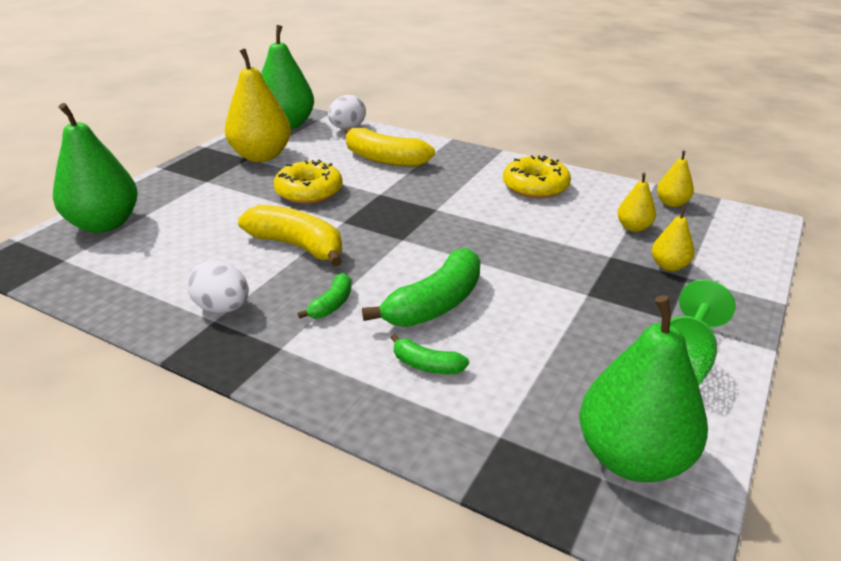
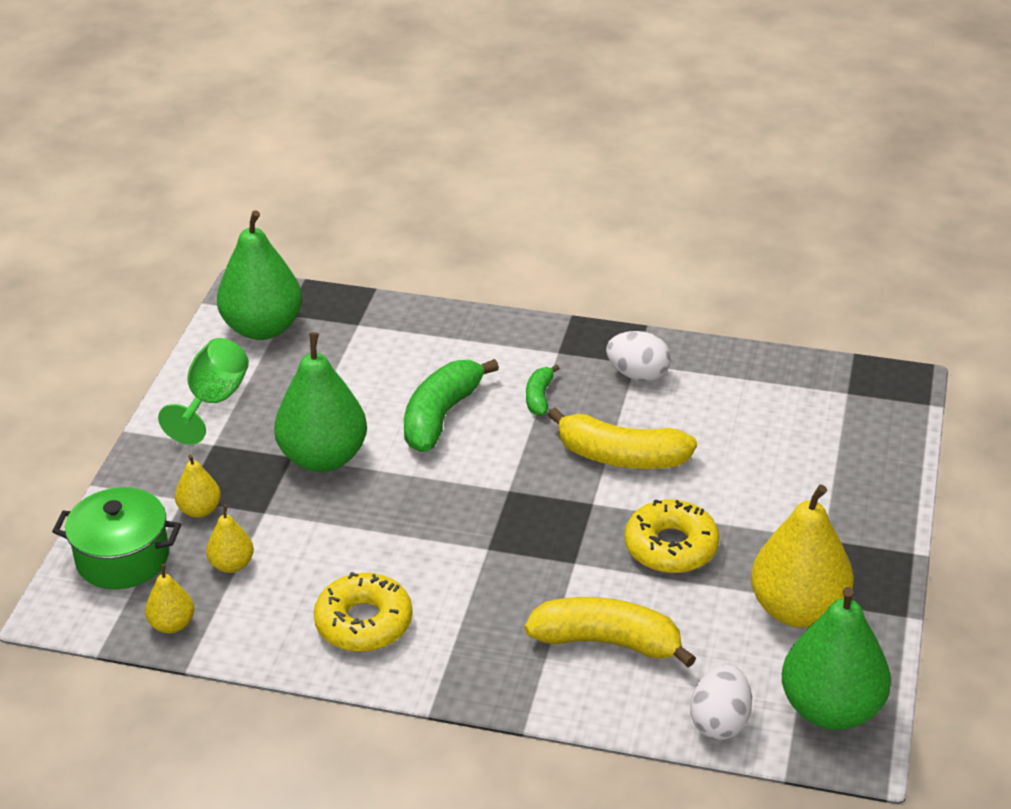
camera: 165 degrees right, 5 degrees up
(104, 224) = (865, 443): green pear -> green pear (323, 458)
(426, 365) = (429, 361): green banana -> none
(726, 244) = (122, 558): none -> green pot

